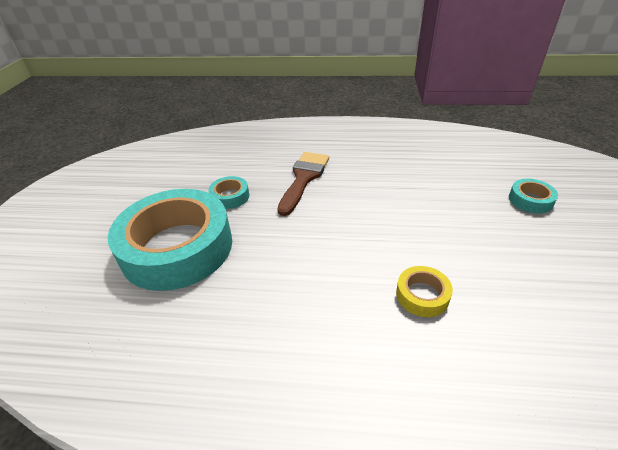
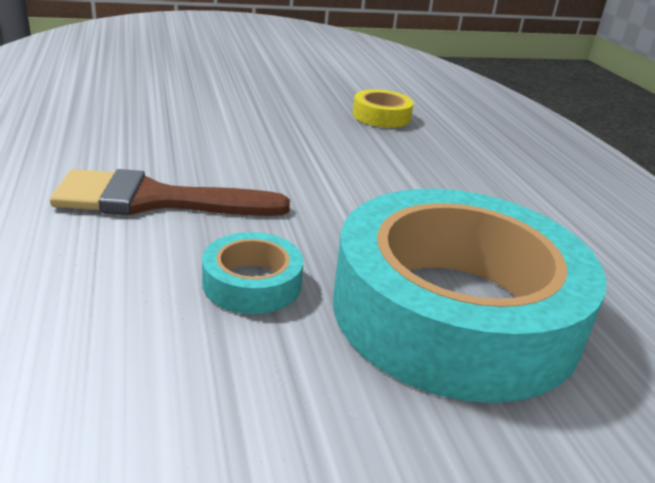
camera: 115 degrees left, 10 degrees down
(530, 200) = (182, 61): turquoise tape -> none

